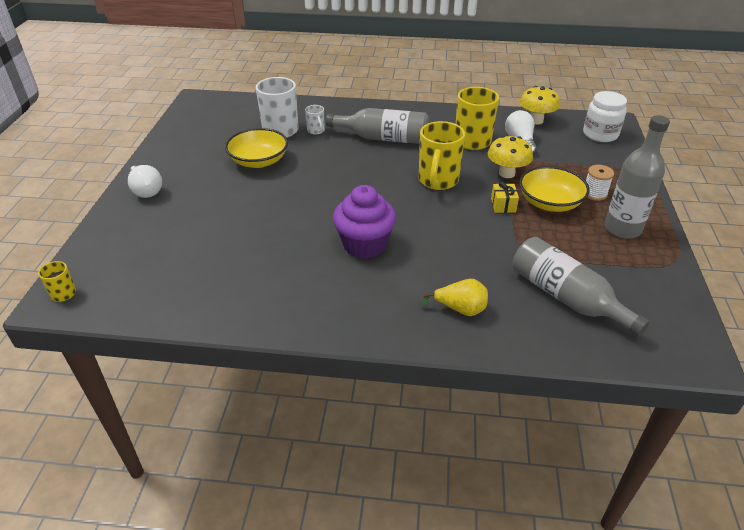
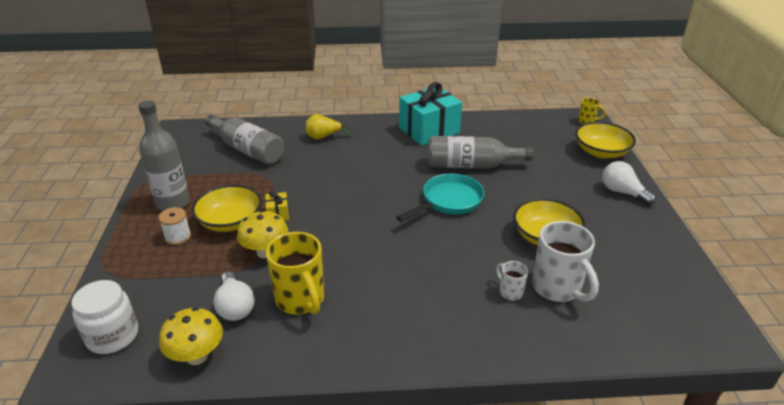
camera: 170 degrees right, 5 degrees down
(108, 239) = (601, 152): none -> yellow bowl
(301, 304) = (429, 130): none -> turquoise gift
(326, 199) = (448, 201): none -> turquoise pan
(364, 245) = (399, 168): purple cupcake -> none
(383, 138) = (417, 289): grey bottle -> grey bottle (471, 165)
(438, 181) = (343, 233): yellow mug -> none

